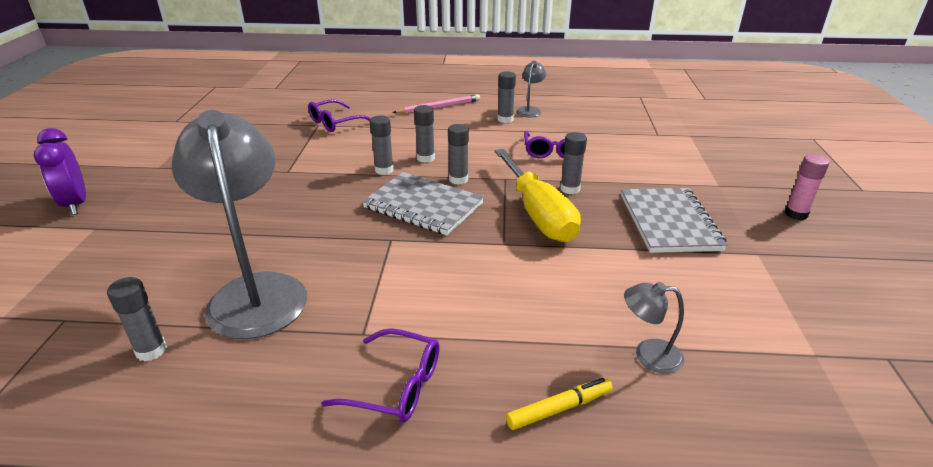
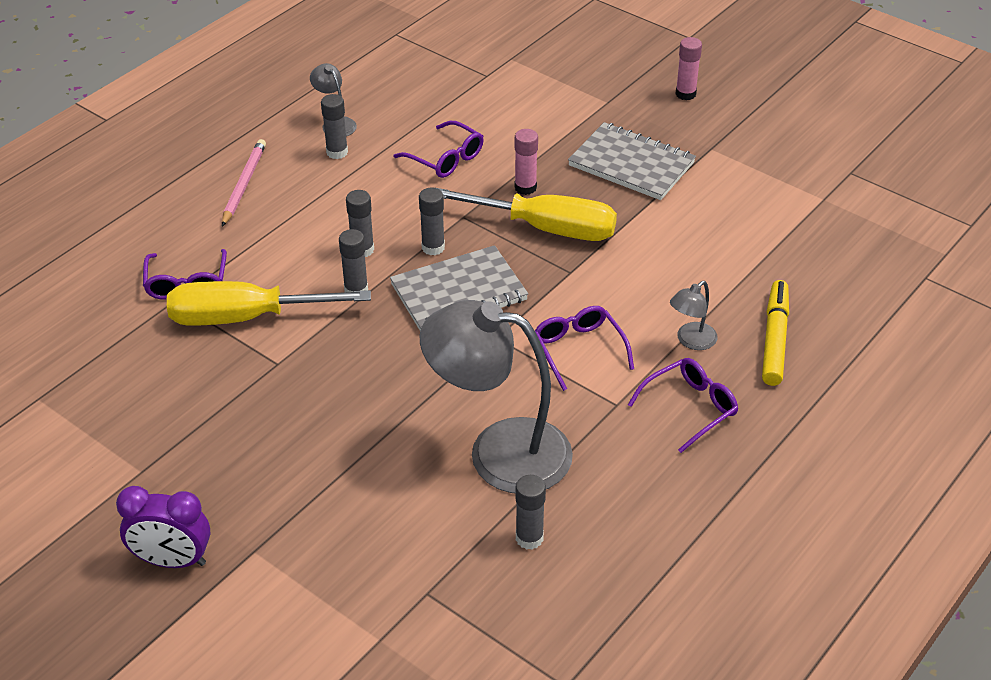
camera: 55 degrees left, 10 degrees up
(321, 147) = (246, 317): none -> yellow screwdriver
(414, 284) = (579, 350): none -> purple glasses
(559, 408) = (774, 339): yellow marker -> yellow marker, size x1.51
(570, 189) = (525, 187): grey glue stick -> pink glue stick
(648, 355) = (763, 271): grey lamp -> grey lamp (691, 341)

